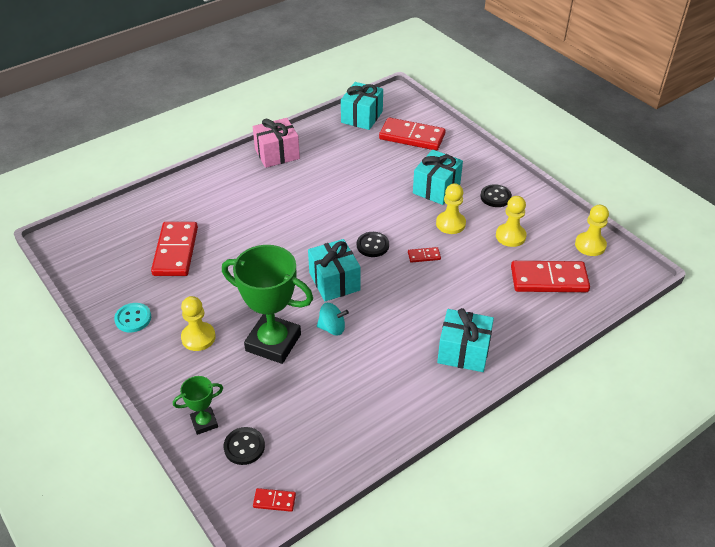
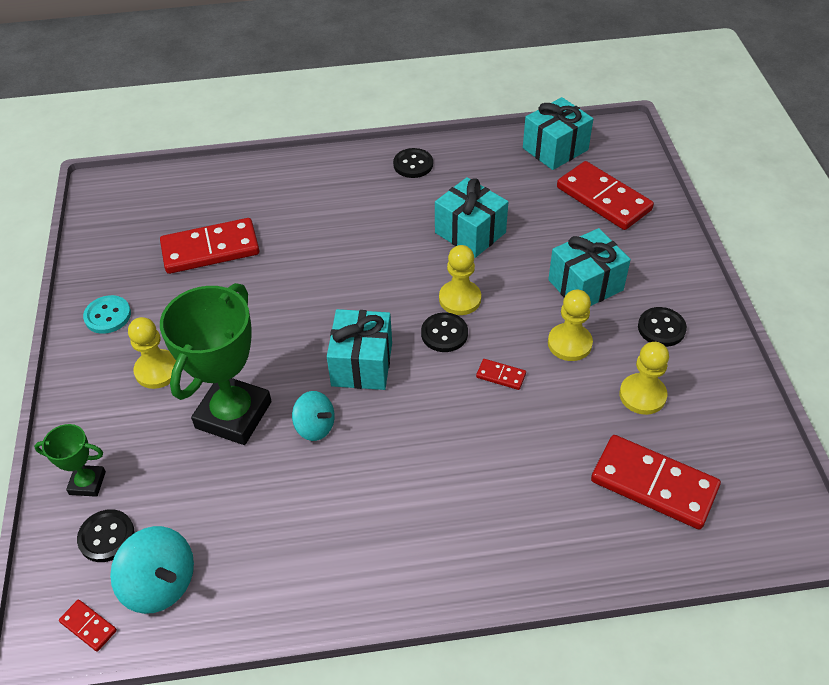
camera: 30 degrees right, 5 degrees up
(176, 251) = (210, 249): red domino -> red domino turned 45 degrees clockwise
(273, 342) = (233, 415): green trophy -> green trophy turned 60 degrees clockwise
(277, 154) = (413, 164): pink gift -> black button
(303, 456) = (160, 584): none -> turquoise spinning top
(463, 352) = (457, 538): turquoise gift -> turquoise gift (470, 233)
(590, 245) = (754, 458): yellow pawn -> yellow pawn (460, 299)

